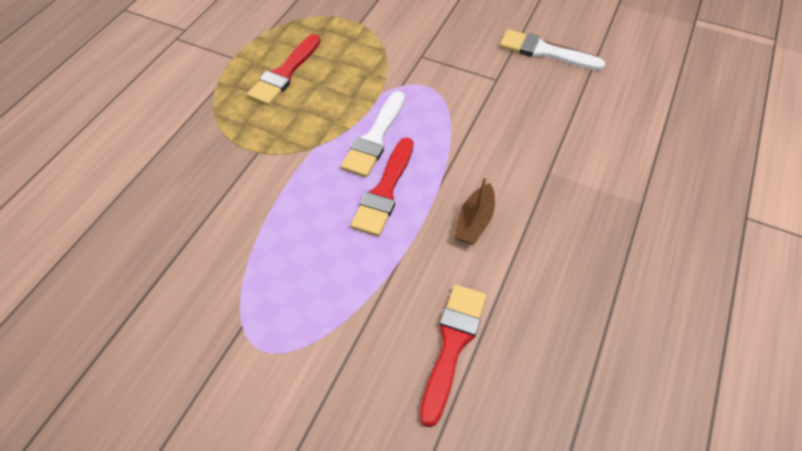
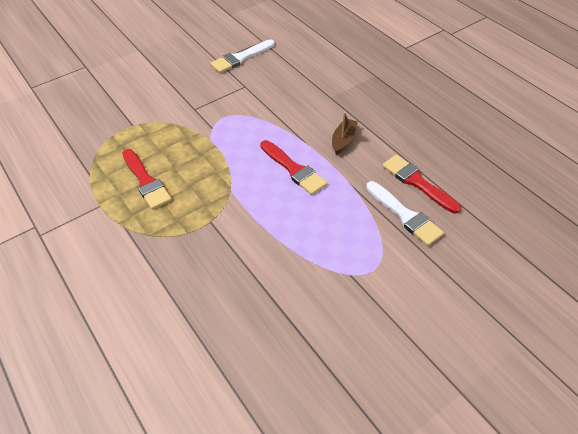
camera: 60 degrees left, 5 degrees down
(375, 138) = (247, 158): white brush -> white brush (405, 215)
(474, 221) = (343, 140): brown boat -> brown boat turned 120 degrees counterclockwise

